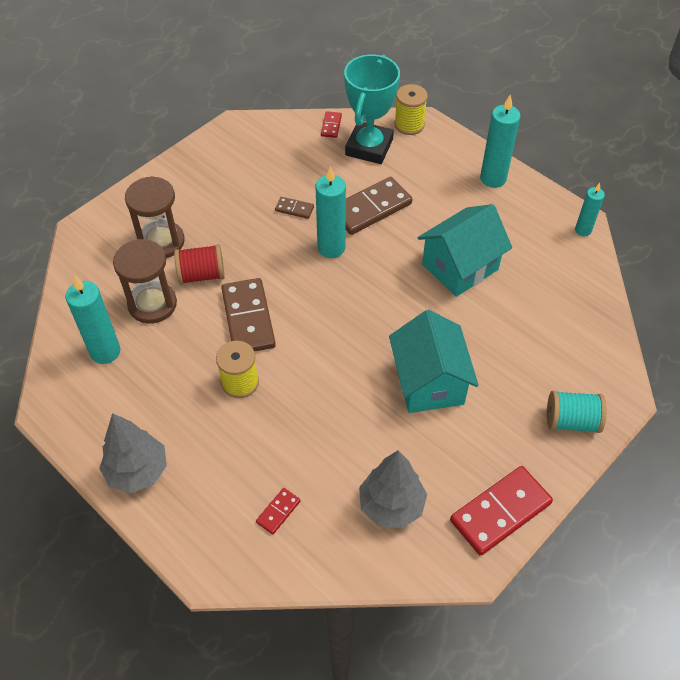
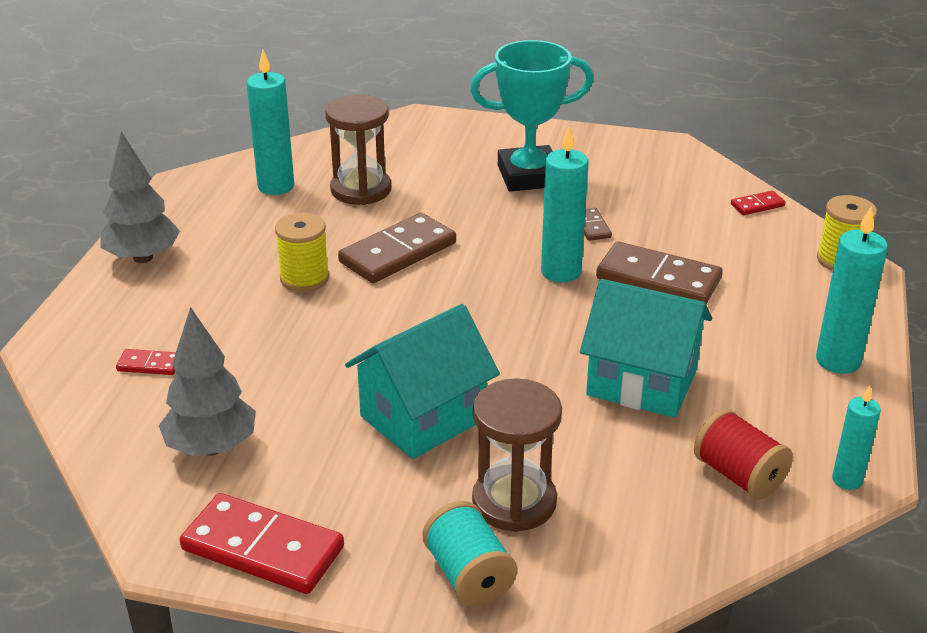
camera: 60 degrees right, 20 degrees down
(161, 241) = (450, 164): brown hourglass -> brown hourglass (514, 502)
(201, 275) = (429, 203): red spool -> red spool (738, 475)
(369, 147) = (759, 243): turquoise trophy -> turquoise trophy (529, 176)

